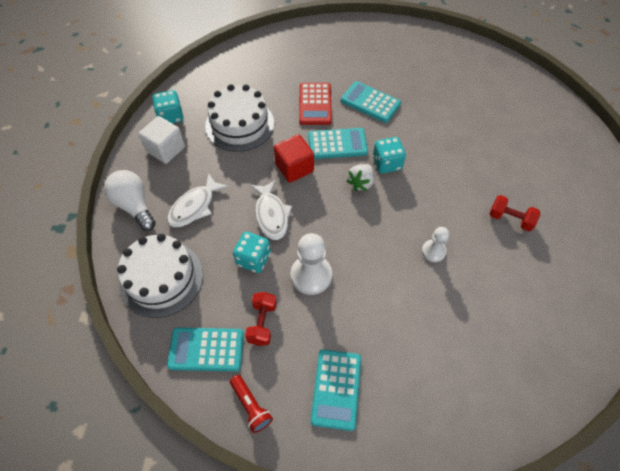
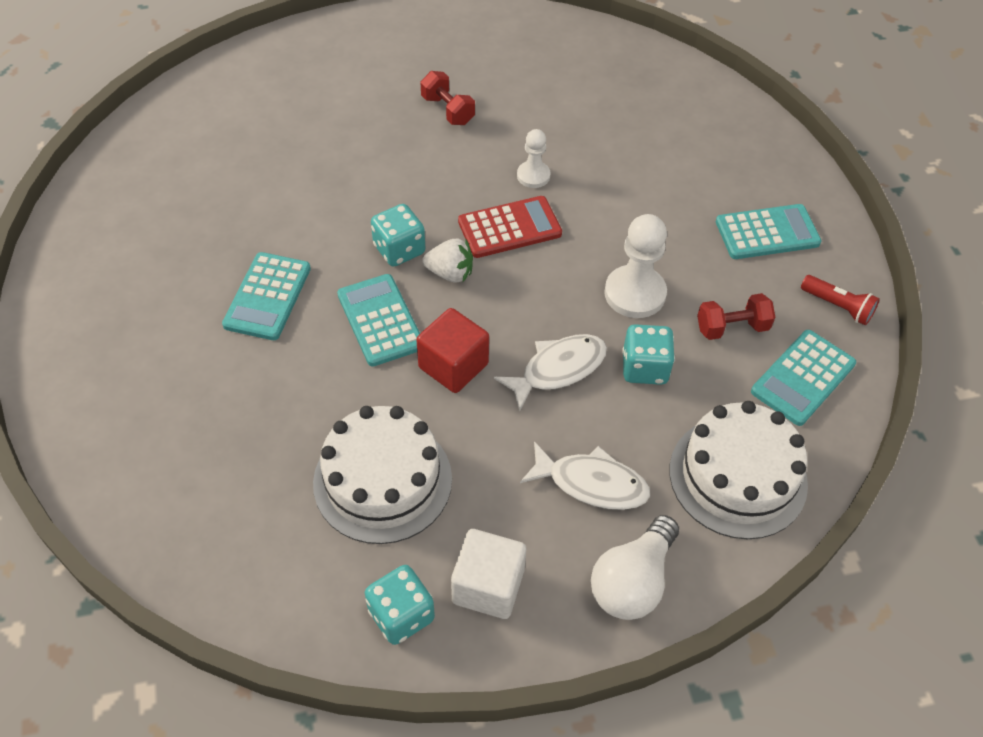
camera: 110 degrees left, 5 degrees down
(206, 349) = (803, 378): turquoise calculator -> turquoise calculator turned 60 degrees clockwise
(251, 406) = (838, 307): red flashlight -> red flashlight turned 90 degrees clockwise
(315, 104) = (294, 375): red calculator -> red calculator (509, 228)
(510, 219) = (447, 110): red dumbbell -> red dumbbell turned 45 degrees counterclockwise

